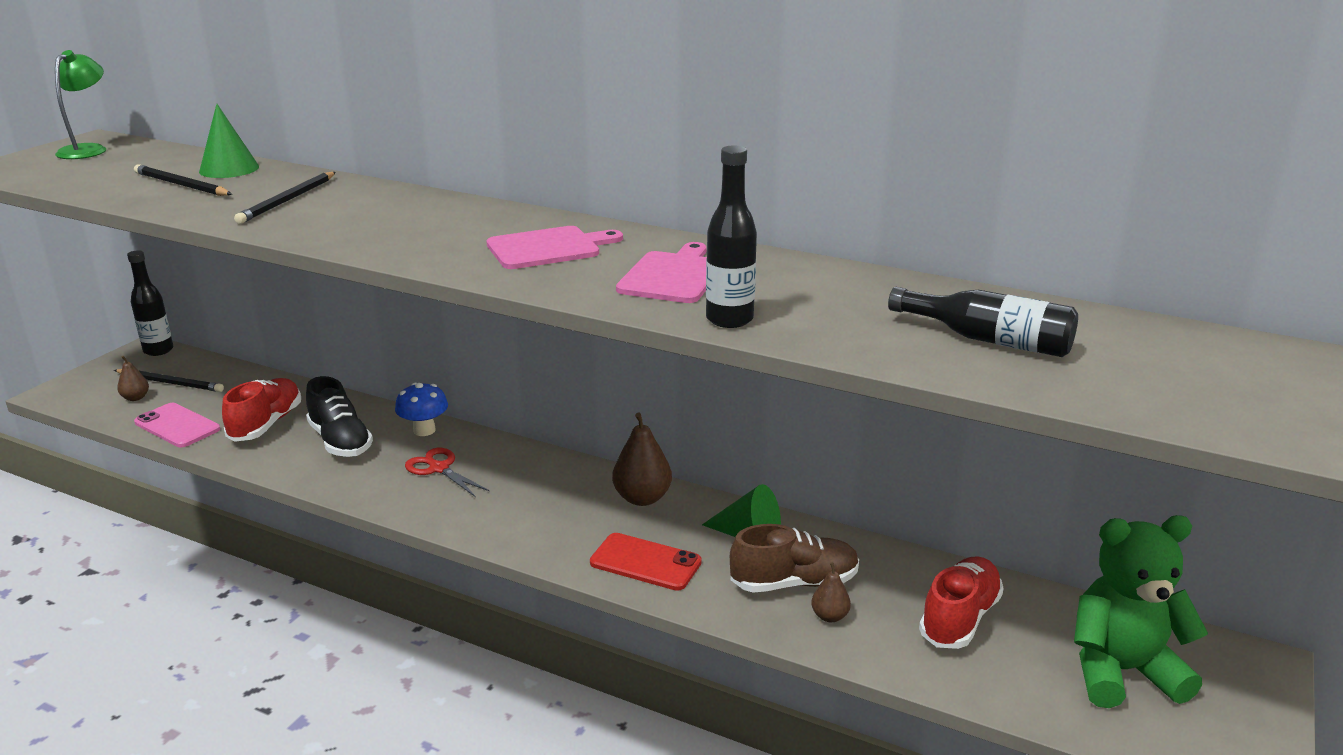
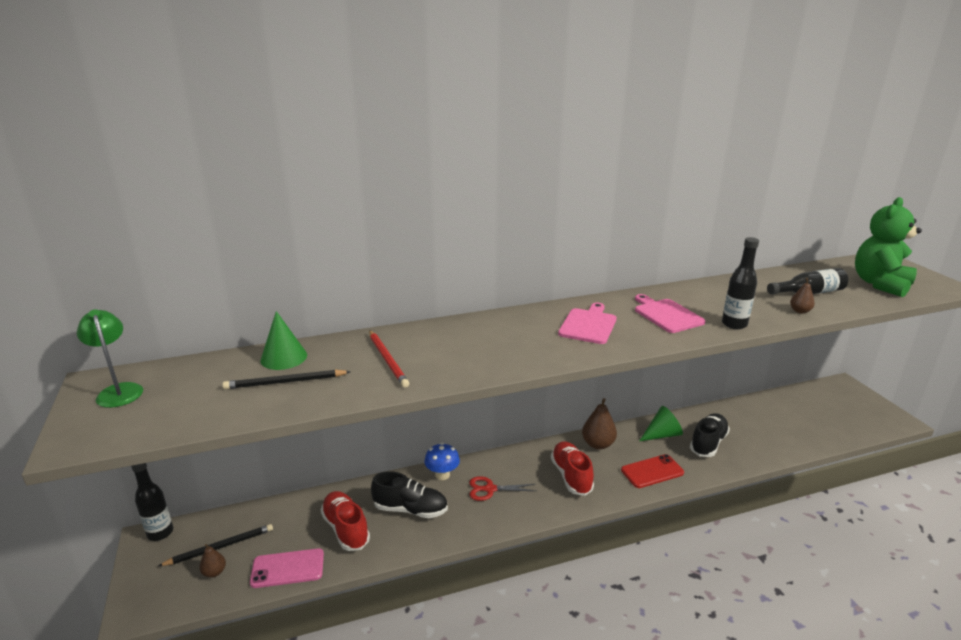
camera: 45 degrees left, 0 degrees up
(288, 200) = (387, 360): black pencil -> red pencil
(794, 583) = (708, 443): brown shoe -> black shoe
(829, 616) = (740, 448): brown pear -> brown pear (800, 311)
(959, 618) = (768, 421): red shoe -> red shoe (571, 476)
(1121, 671) = (828, 410): green teddy bear -> green teddy bear (880, 284)

